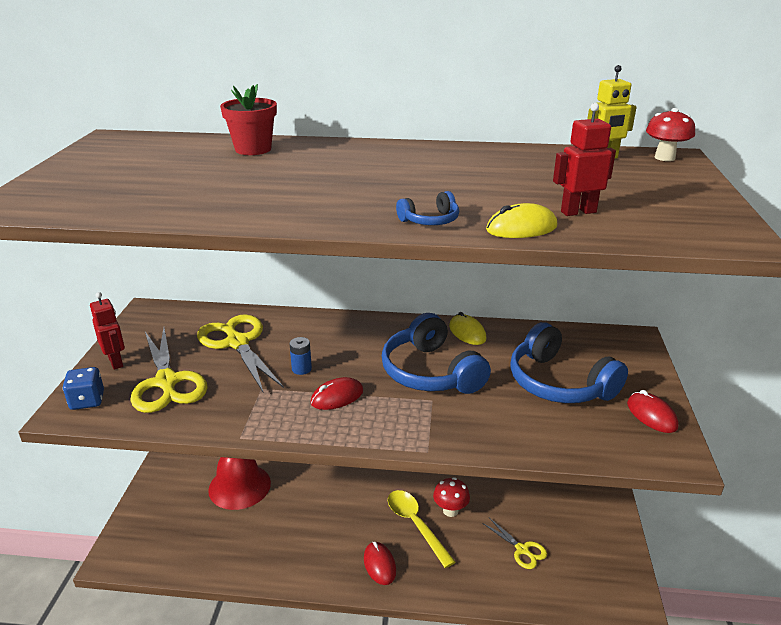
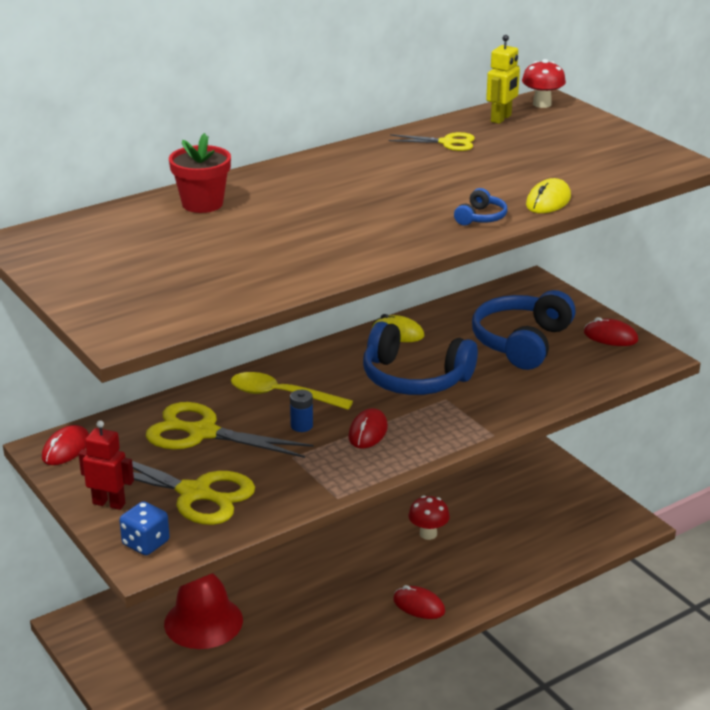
camera: 40 degrees left, 0 degrees up
(154, 315) = (66, 449): none -> red mouse
(415, 525) = (412, 560): yellow spoon -> yellow spoon (281, 395)
(522, 550) = (518, 531): yellow scissors -> yellow scissors (447, 142)
(559, 383) = (521, 342): blue headphones -> blue headphones turned 105 degrees clockwise
(578, 212) = (561, 175): red robot -> none

